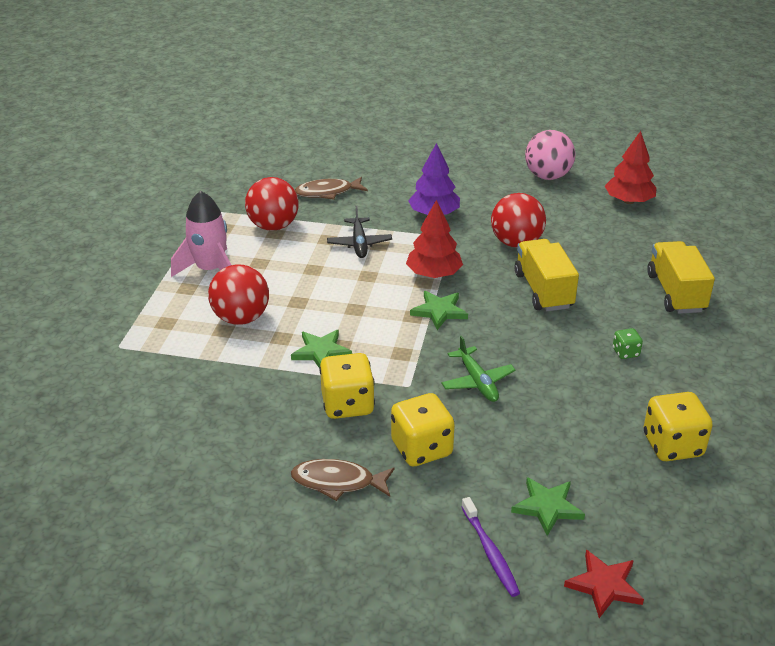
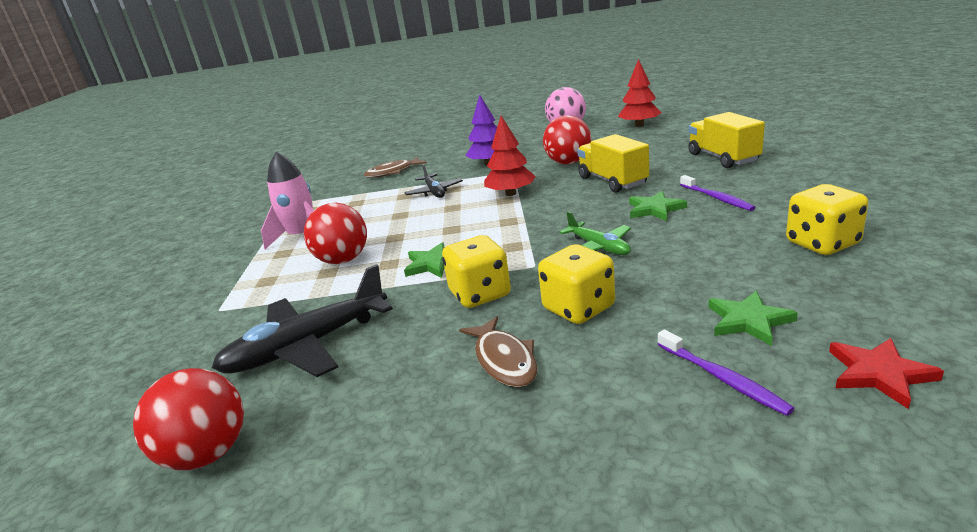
camera: 10 degrees left, 10 degrees down
(187, 415) = (308, 346): none -> black plane
(273, 226) = (353, 199): red ball -> red ball (207, 454)
(338, 482) = (504, 360): brown fish -> brown fish turned 105 degrees counterclockwise
(439, 311) = (530, 213): green star -> green star (655, 209)
(625, 352) = (716, 198): green dice -> purple toothbrush

